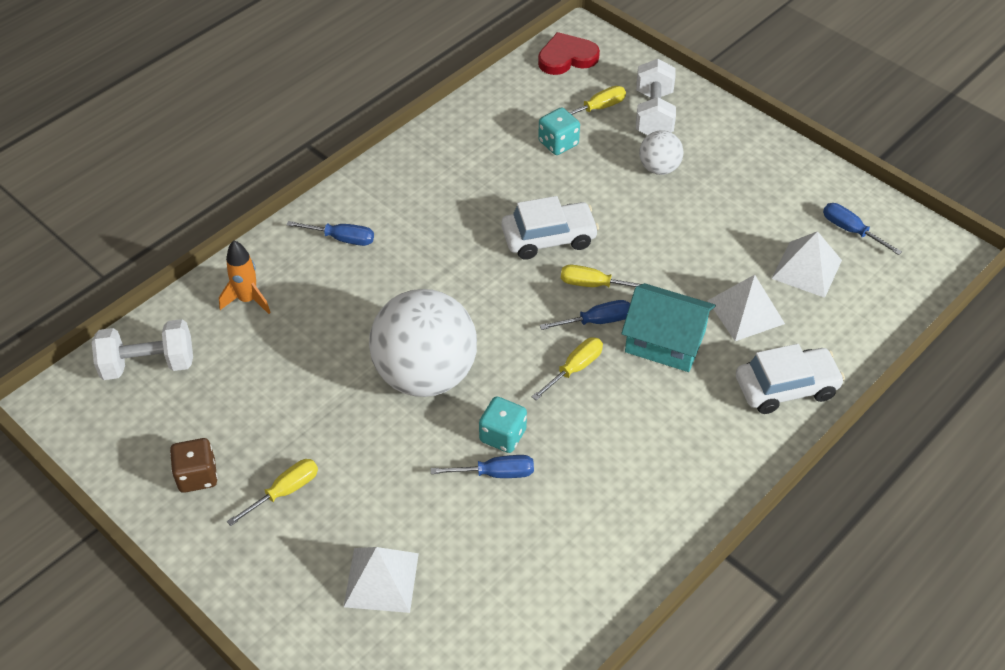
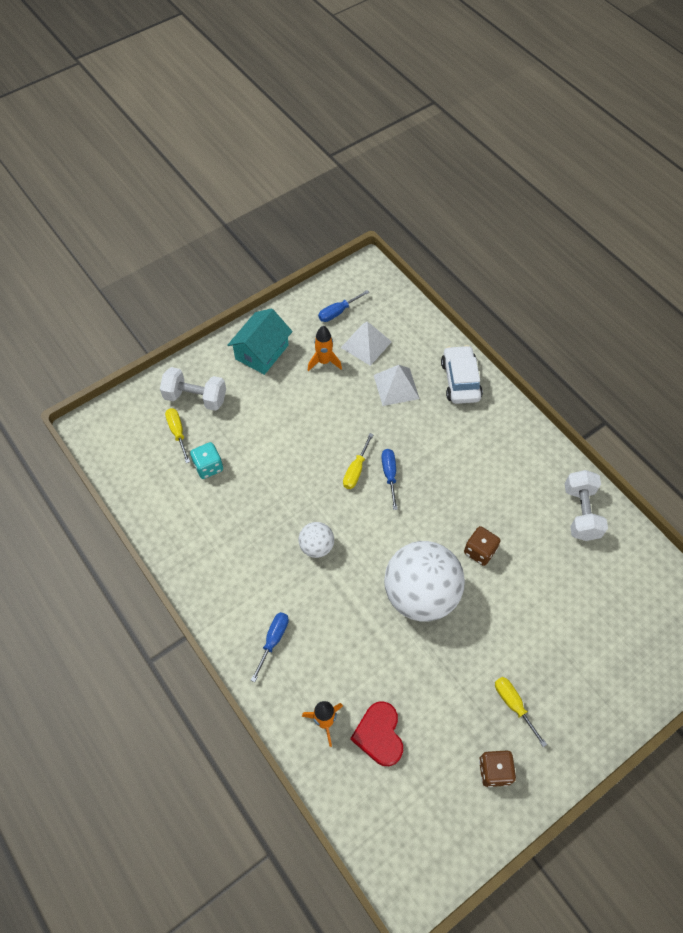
camera: 80 degrees left, 10 degrees up
(148, 364) = (380, 809): white dumbbell -> white dumbbell (581, 513)
(381, 579) = (588, 644): white pyramid -> none
(495, 473) = (510, 561): blue screwdriver -> none
(503, 435) = (480, 551): turquoise dice -> brown dice
(549, 238) = (305, 491): white car -> none
(567, 57) = (112, 442): red heart -> red heart (379, 735)
(574, 369) = (429, 496): yellow screwdriver -> none
(659, 168) = (252, 406): white ball -> white ball (316, 546)
(665, 341) = (414, 438): turquoise house -> turquoise house (262, 352)
(757, 228) = (324, 362): none -> orange rocket

